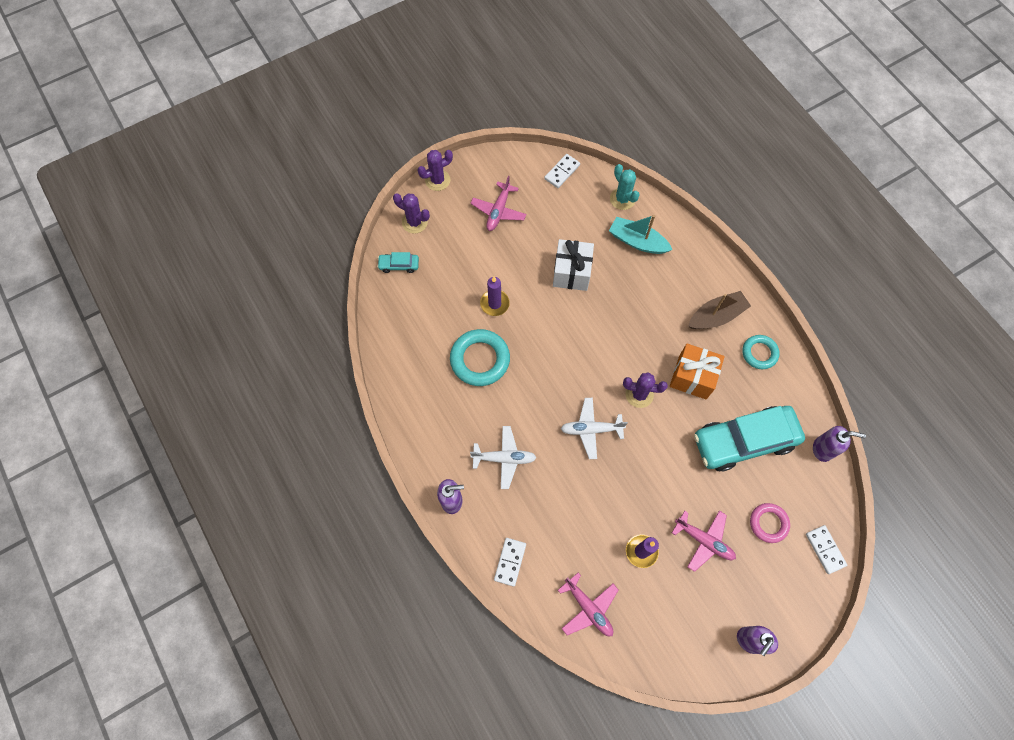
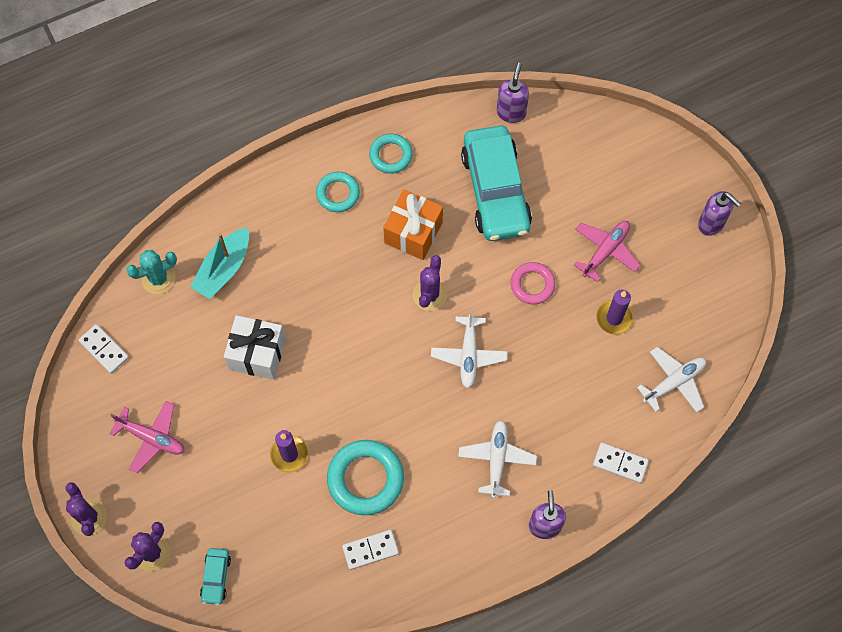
camera: 85 degrees left, 0 degrees up
(588, 608) = (674, 382): pink plane -> white plane
(716, 316) = (338, 193): brown boat -> turquoise ring
(768, 523) = (590, 183): pink ring -> pink ring (532, 285)
(825, 549) = (620, 133): white domino -> white domino (370, 550)

